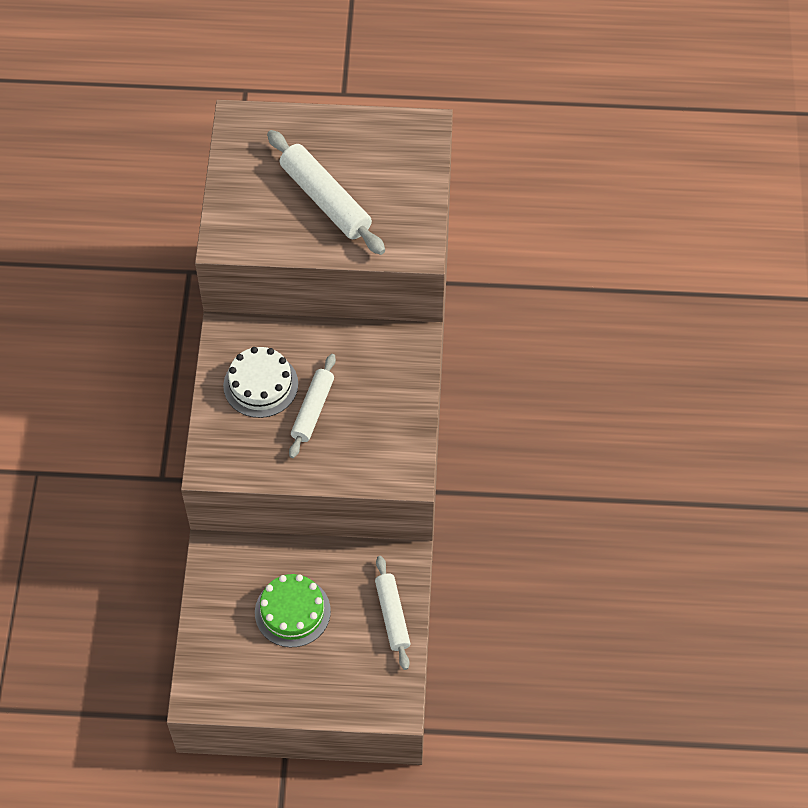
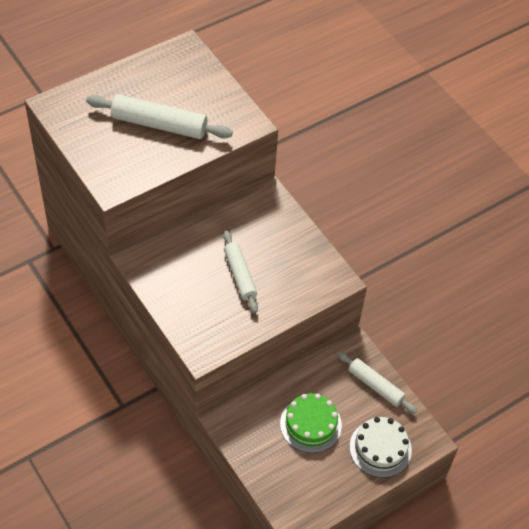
camera: 40 degrees left, 5 degrees down
(260, 385) = (190, 279): white cake -> white cake (380, 448)

